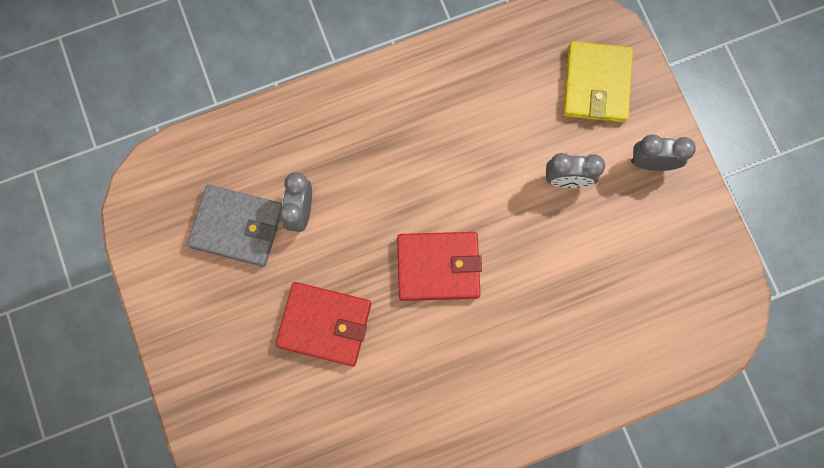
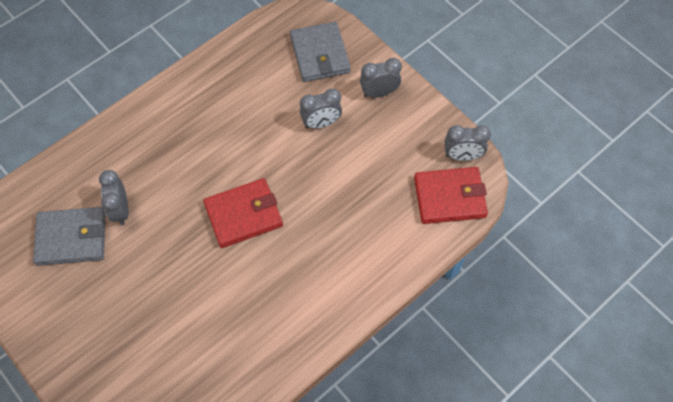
camera: 20 degrees left, 15 degrees down
(324, 324) = (165, 286): red wallet -> red wallet (449, 197)
(596, 84) = (320, 54): yellow wallet -> grey wallet
(722, 283) = (462, 156): none -> grey clock

